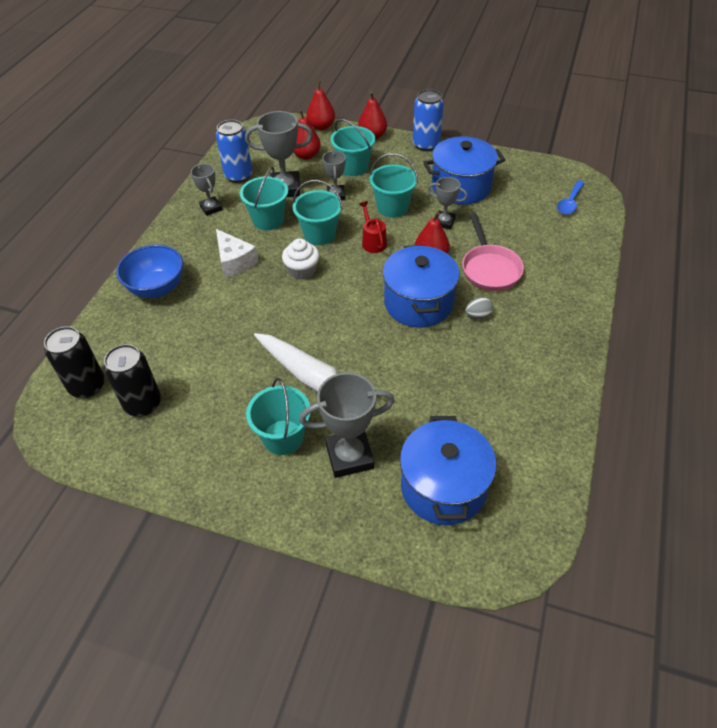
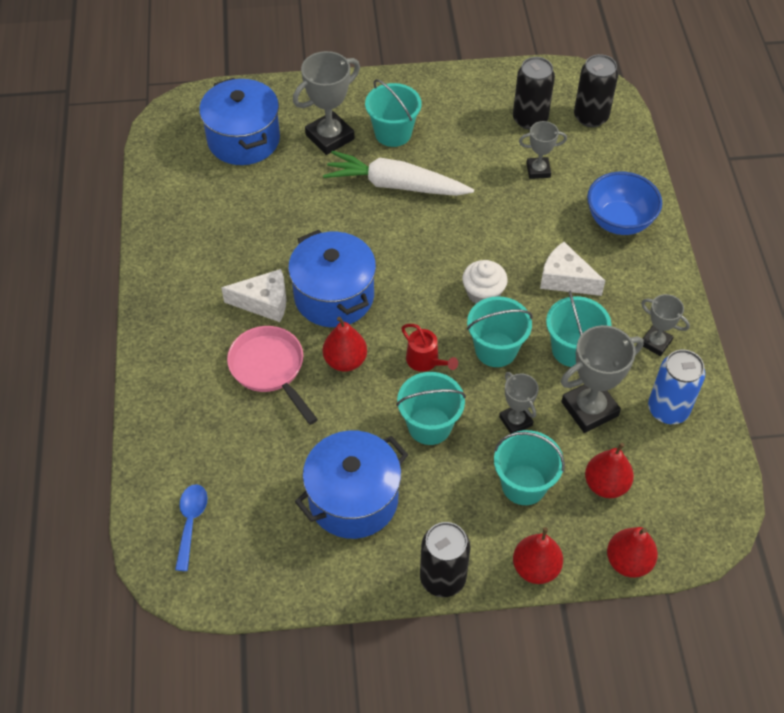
camera: 155 degrees right, 5 degrees up
(426, 144) = (442, 578): blue can -> black can
(444, 222) = (351, 424): grey trophy -> grey trophy (538, 170)
(478, 315) = (264, 302): grey egg -> white cheese

